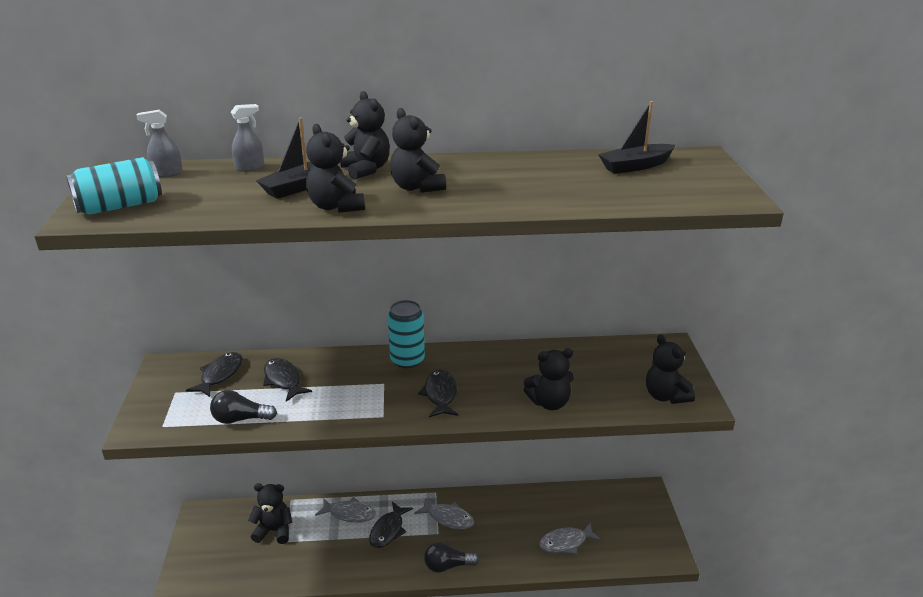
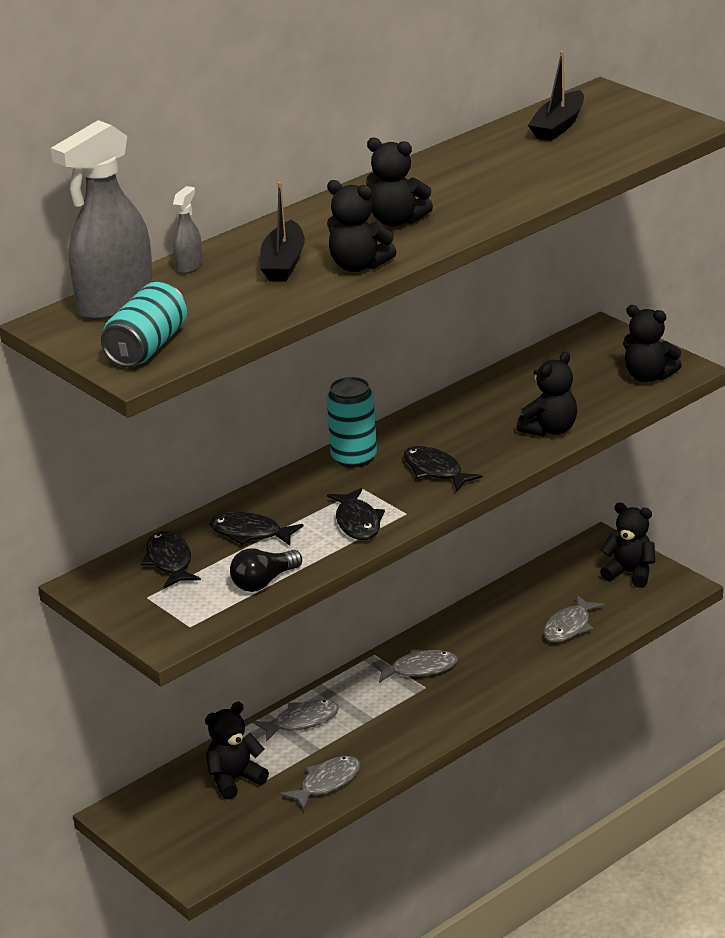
camera: 35 degrees left, 0 degrees up
(167, 173) = (115, 304): grey spray bottle -> grey spray bottle, size x2.32
(313, 567) = (327, 783): none -> grey fish
(366, 169) = (313, 223): black teddy bear -> black teddy bear (630, 573)
(388, 530) = (367, 712): black fish -> black fish (357, 522)
(447, 566) = (472, 707): black light bulb -> none

